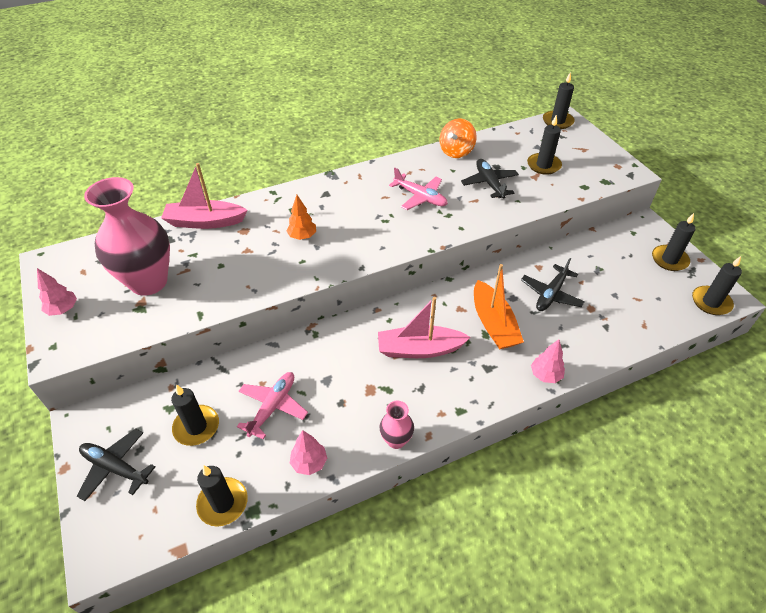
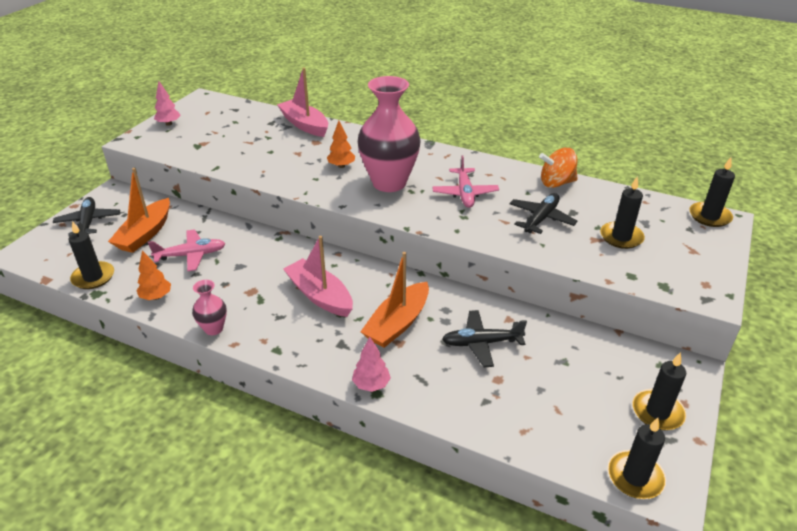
camera: 50 degrees right, 10 degrees down
(148, 282) = (223, 136): pink vase -> pink vase (389, 183)
(196, 427) = (145, 234): black candle -> orange boat
(309, 463) = (156, 297): pink tree -> orange tree

